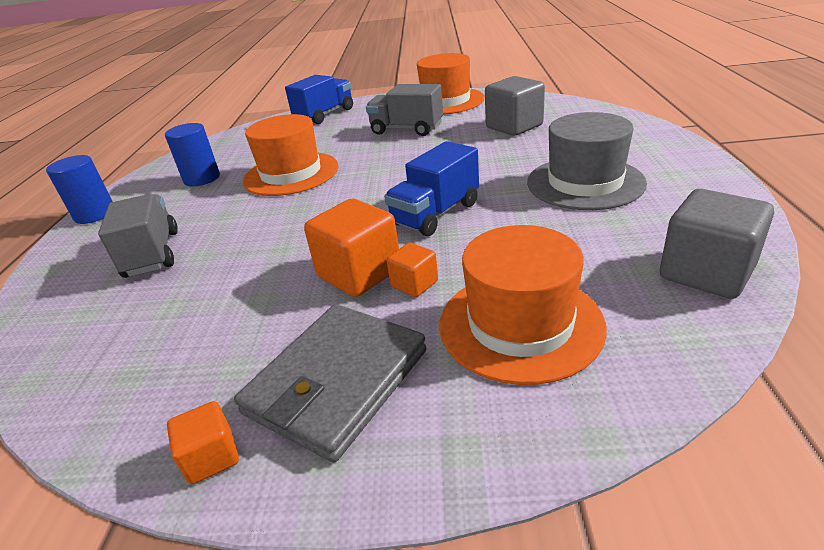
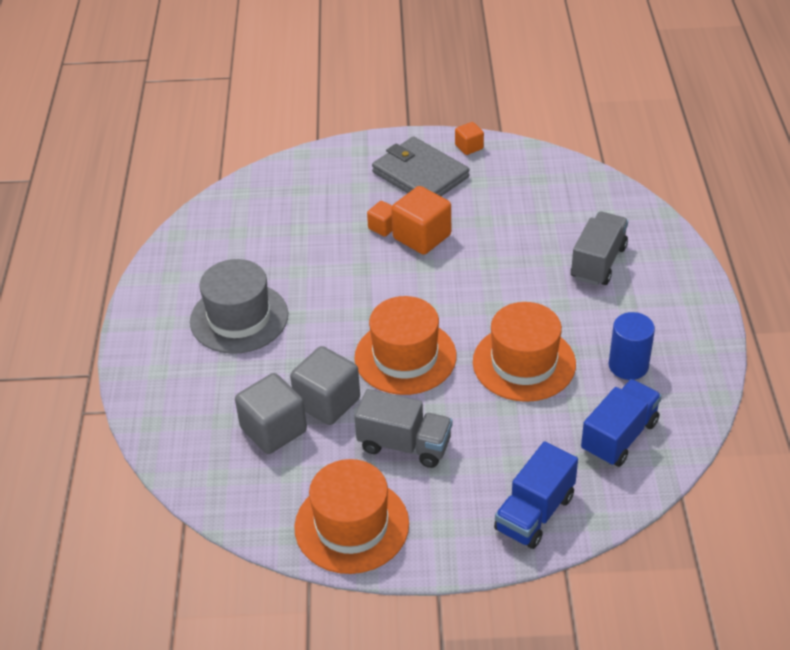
camera: 175 degrees right, 10 degrees up
(95, 214) = (706, 315): blue cylinder -> none
(152, 254) = (598, 262): grey truck -> grey truck turned 135 degrees counterclockwise
(336, 381) = (420, 174): grey wallet -> grey wallet turned 75 degrees counterclockwise
(436, 214) = (369, 290): blue truck -> blue truck (619, 436)
(520, 324) = (323, 200): orange hat -> orange hat (405, 357)
(706, 272) = (207, 228): grey cube -> grey cube (327, 402)

